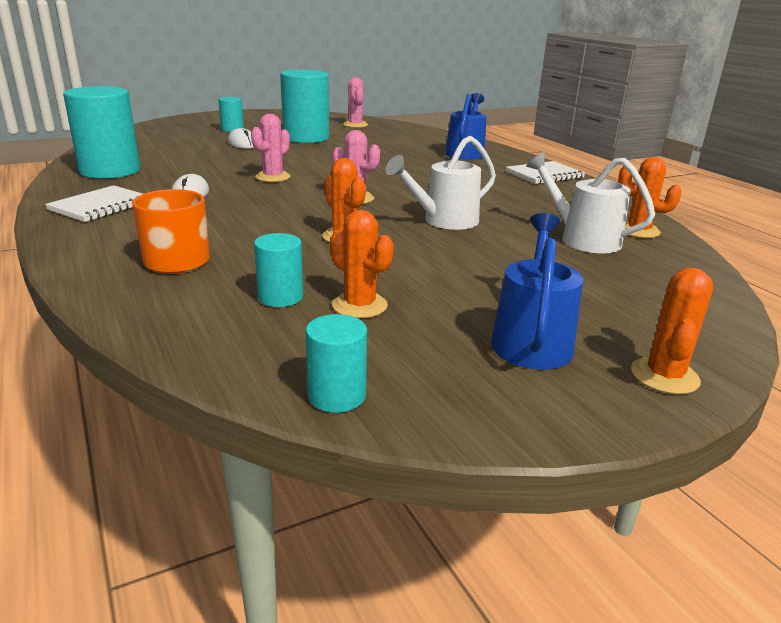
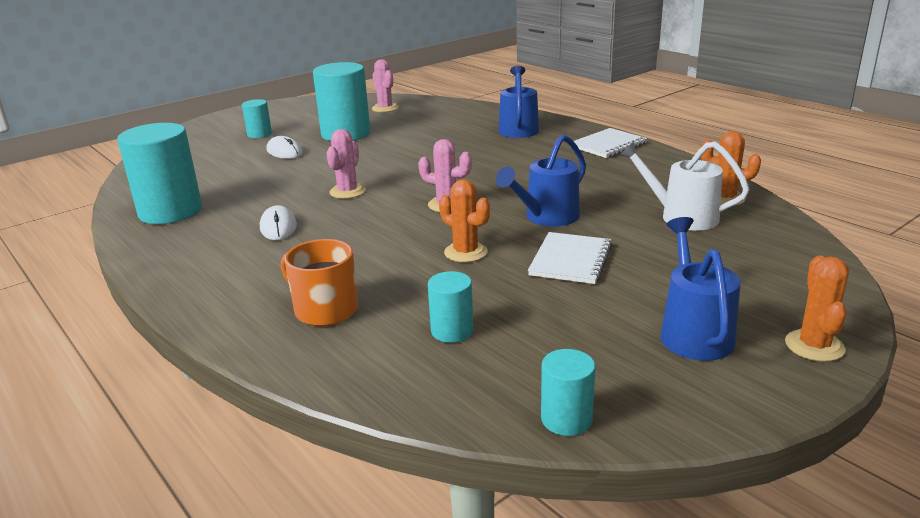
camera: 10 degrees left, 0 degrees up
(100, 206) = (197, 258): white notebook -> white notebook (570, 260)
(359, 305) = (528, 326): orange cactus -> none
(444, 221) = (546, 218): white watering can -> blue watering can

